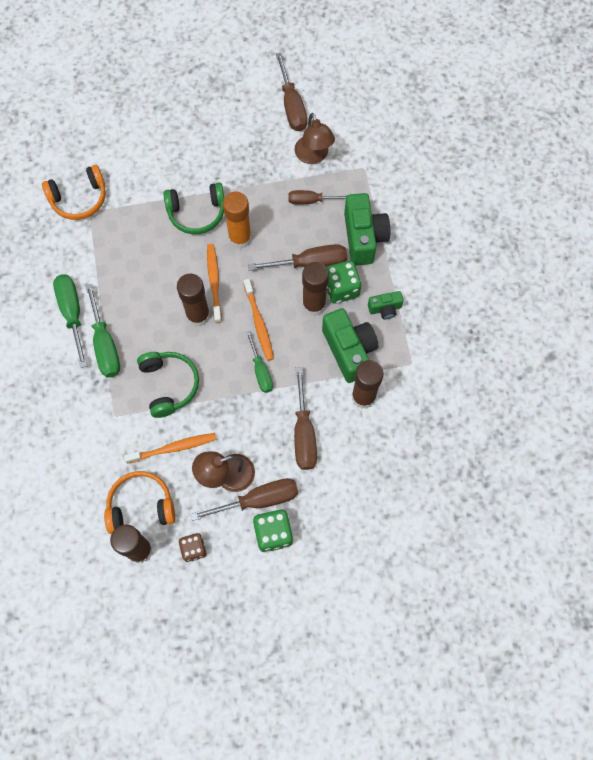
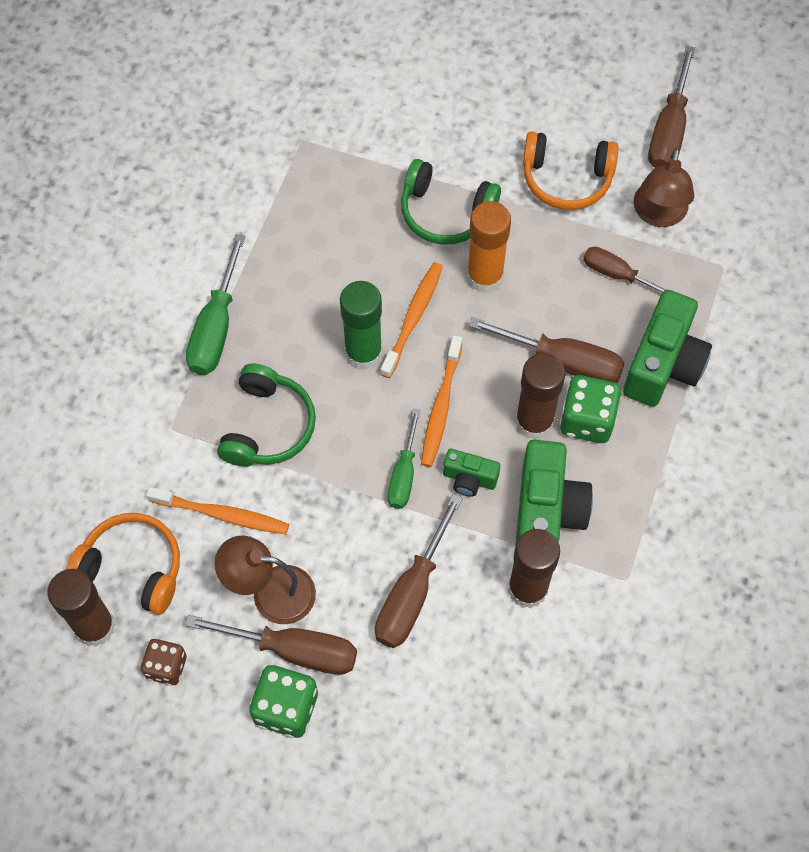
camera: 30 degrees right, 5 degrees down
(72, 314) = (198, 264): green screwdriver -> none
(79, 199) = (299, 116): orange headphones -> orange headphones (566, 179)
(198, 315) = (363, 353): brown glue stick -> green glue stick
(385, 309) = (634, 481): green camera -> green camera (469, 479)

